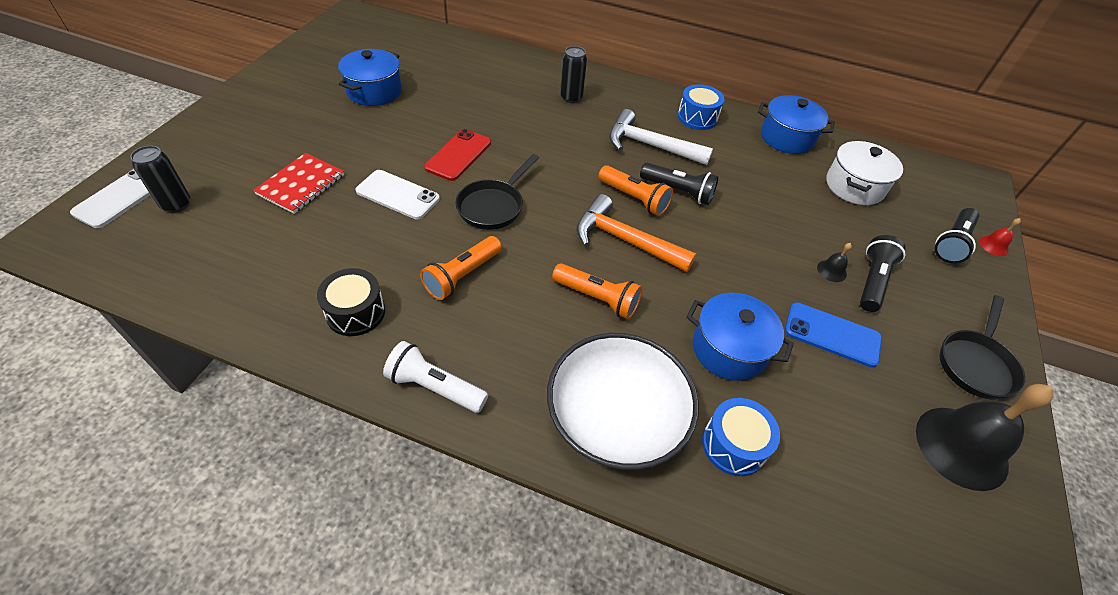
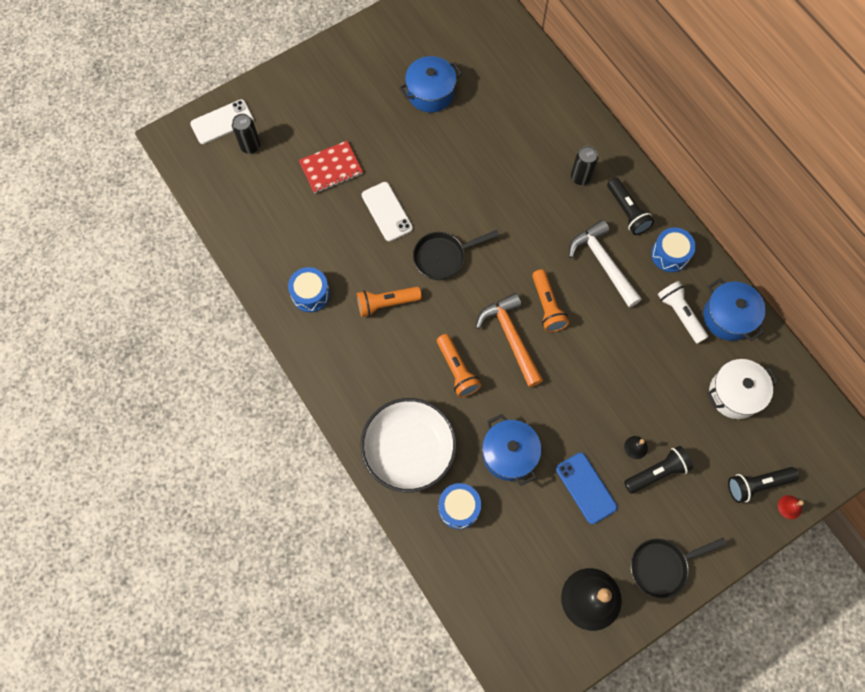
camera: 40 degrees right, 20 degrees up
(356, 312) = (310, 294): black drum -> blue drum
(435, 387) = (324, 370): white flashlight -> white flashlight (680, 314)
(458, 155) = (450, 195): red phone -> none
(678, 191) = (586, 318): black flashlight -> black flashlight (627, 212)

